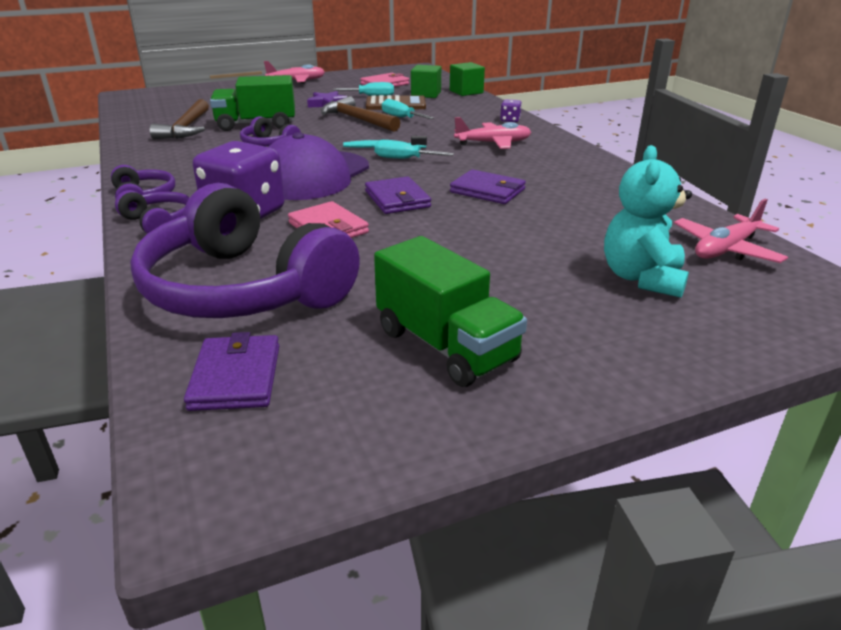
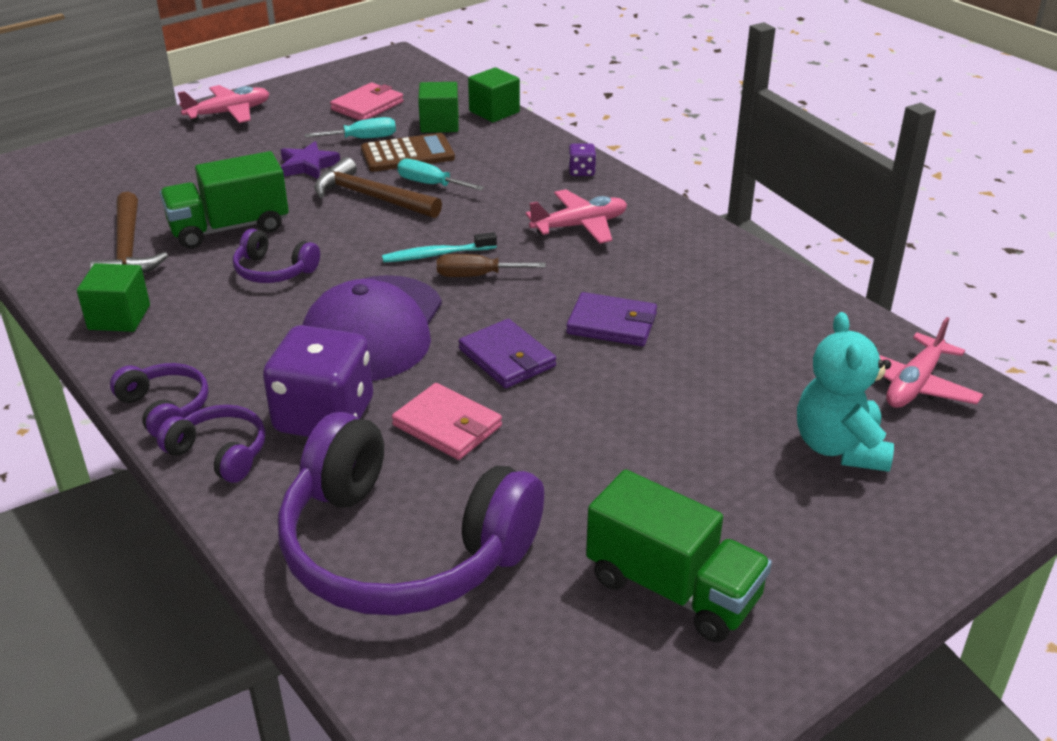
camera: 15 degrees left, 5 degrees up
(154, 155) = (119, 317): none -> green cube
(236, 377) = (472, 679): purple wallet -> none
(403, 159) = (477, 276): turquoise screwdriver -> brown screwdriver

